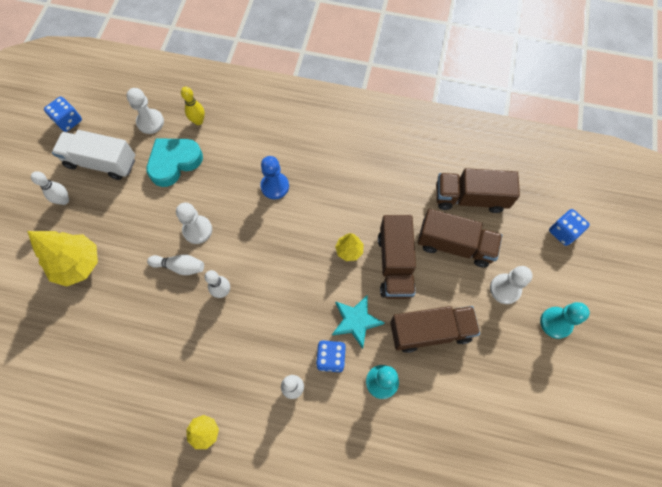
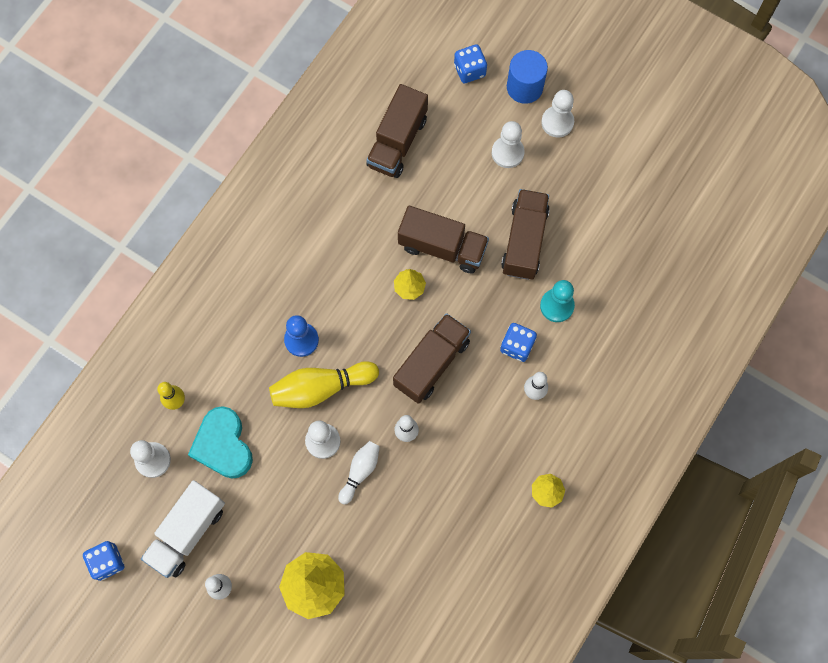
camera: 70 degrees left, 5 degrees up
(240, 214) = (321, 388): none -> yellow bowling pin
(356, 321) = (488, 308): turquoise star -> none
(454, 245) = (444, 180): brown truck -> brown truck (431, 363)
(556, 323) = (557, 122): turquoise pawn -> white pawn
(573, 283) = (524, 87): none -> blue cylinder

